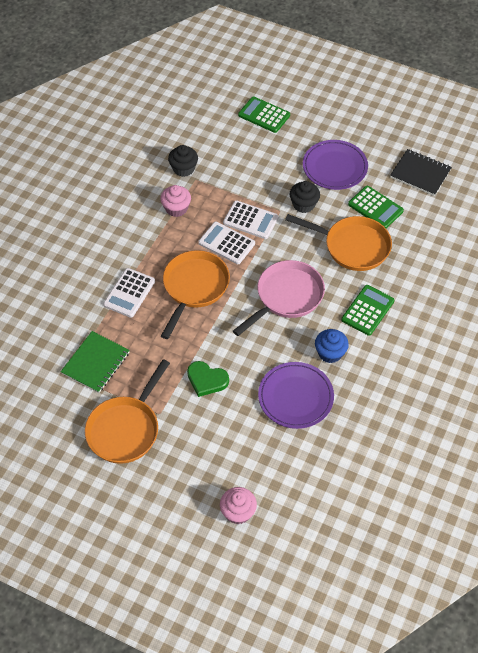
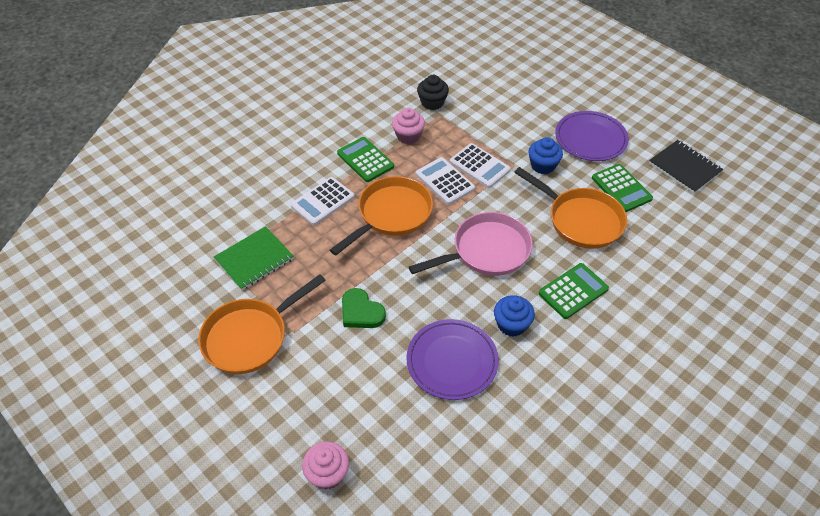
camera: 20 degrees right, 5 degrees down
(264, 115) = (535, 75): green calculator -> green calculator (365, 160)
(304, 204) = (543, 165): black cupcake -> blue cupcake

